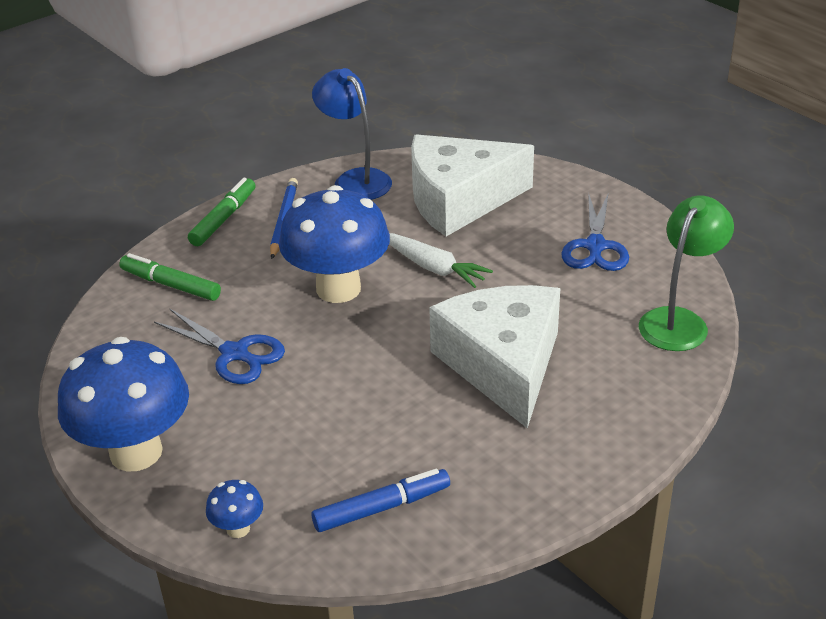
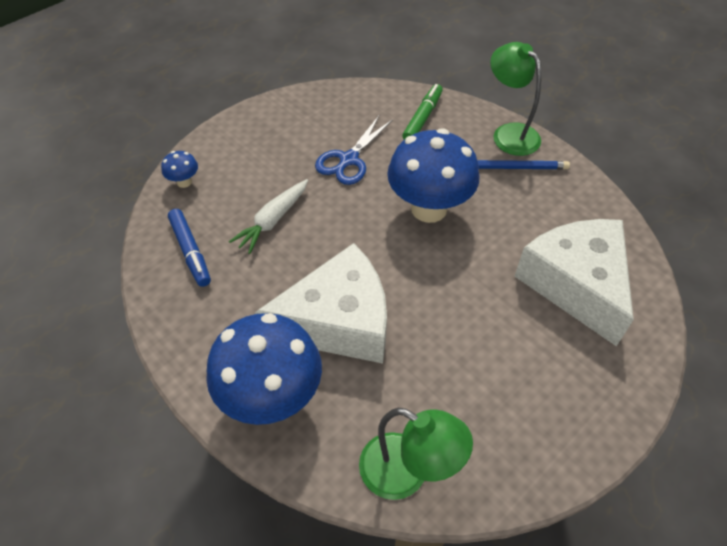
camera: 85 degrees right, 15 degrees up
(136, 452) = (255, 128): blue mushroom -> blue mushroom (271, 397)
(224, 219) = (509, 133): green marker -> green lamp
(355, 179) = (588, 207): blue lamp -> none
(433, 267) = (466, 269): white carrot -> white carrot (273, 220)
(595, 246) = (522, 401): blue scissors -> none

